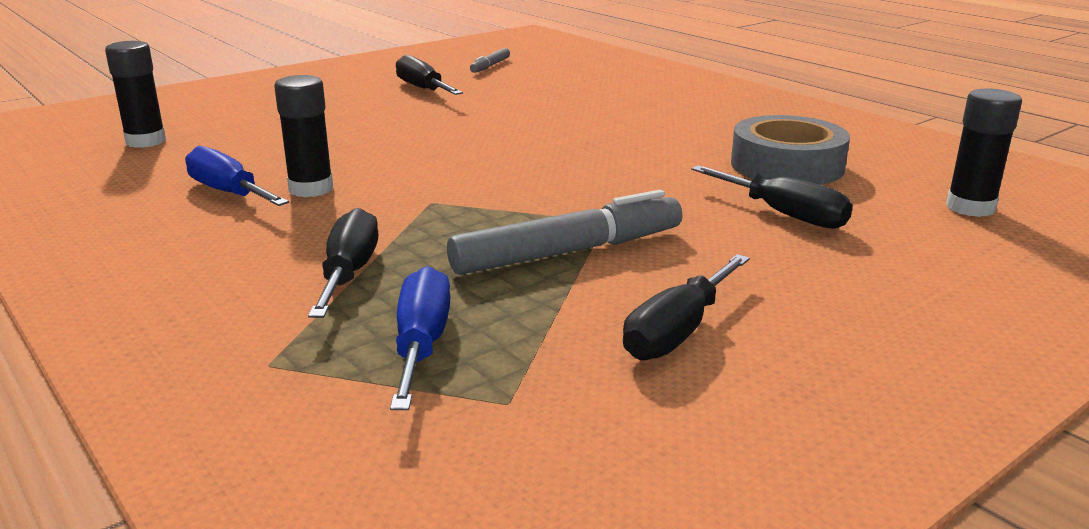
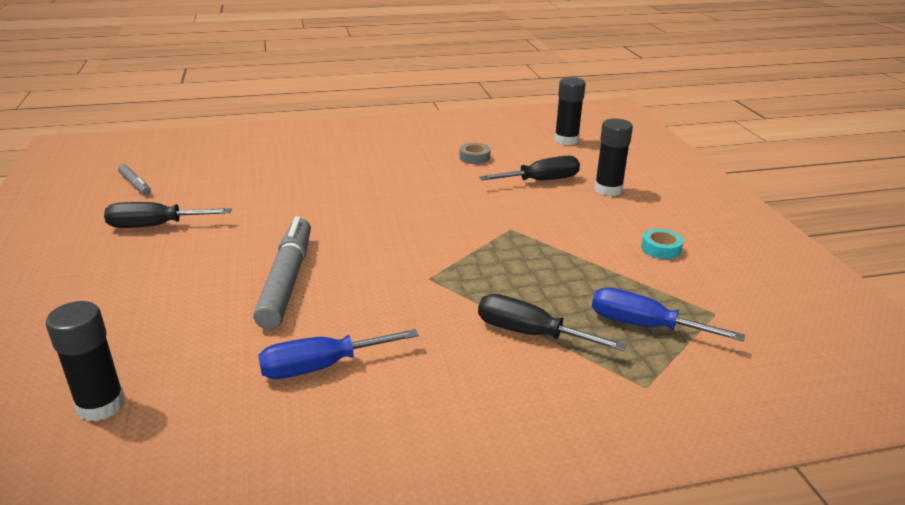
camera: 65 degrees left, 5 degrees up
(311, 189) = (353, 323): black glue stick -> black glue stick (608, 189)
(568, 252) = (548, 251): grey marker -> grey marker (287, 280)
(678, 331) = (661, 249): black screwdriver -> turquoise tape
(787, 165) = (474, 157): grey tape -> grey tape, size x0.44

